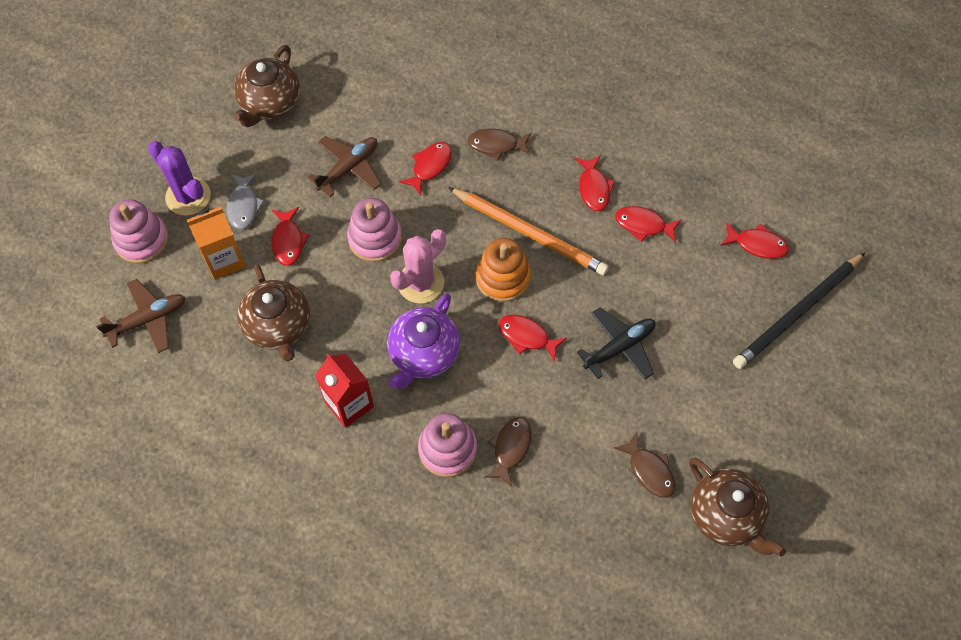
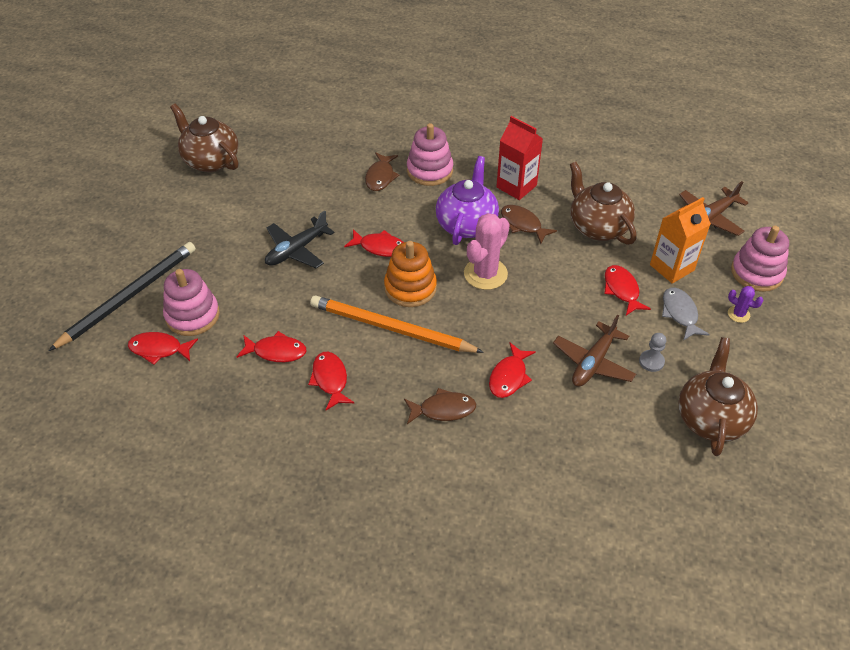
camera: 170 degrees right, 15 degrees down
(188, 196) = (738, 314): purple cactus -> purple cactus, size x0.49
(295, 161) = (651, 361): none -> grey pawn
(375, 238) = (541, 303): pink stacking toy -> pink stacking toy (192, 315)
(649, 470) = (269, 177): brown fish -> brown fish (523, 224)

